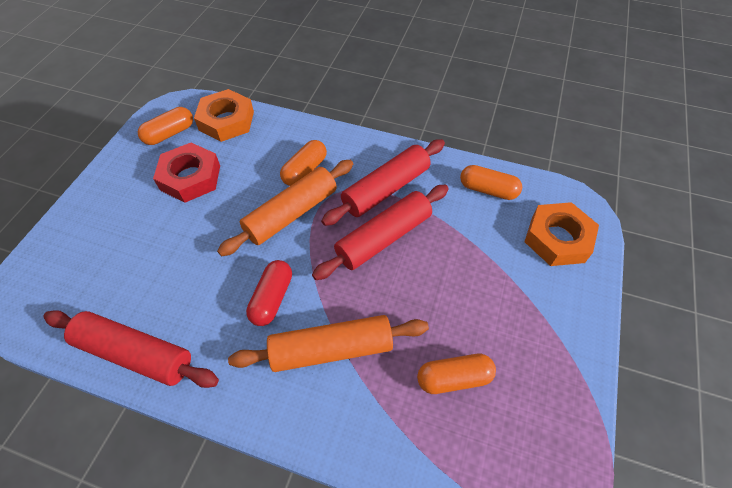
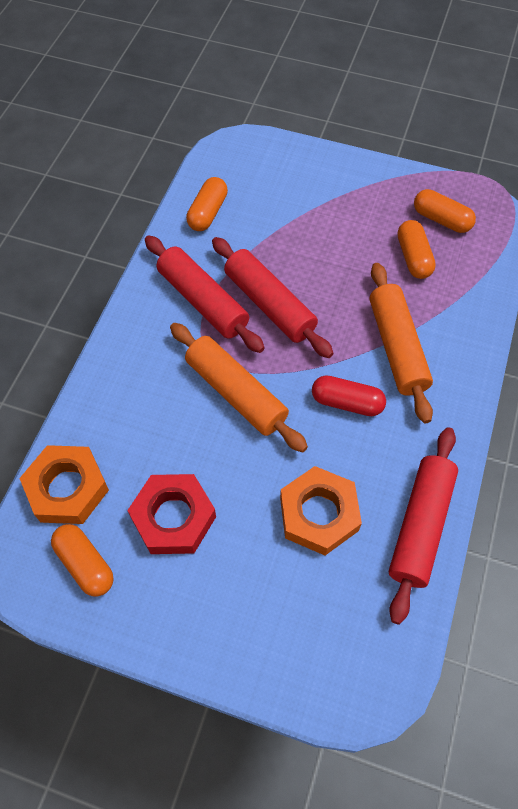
camera: 90 degrees left, 5 degrees up
(305, 170) = (169, 383): orange capsule -> orange capsule (441, 219)
(557, 239) = (269, 168): orange nut -> orange nut (319, 514)

